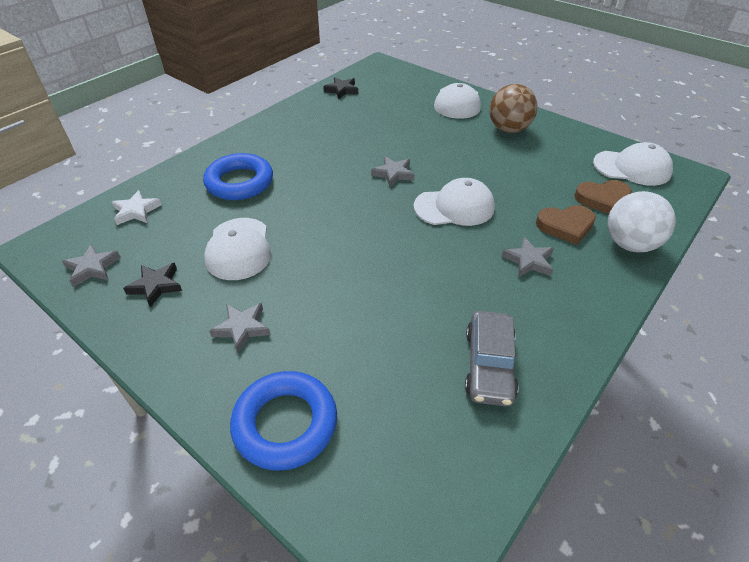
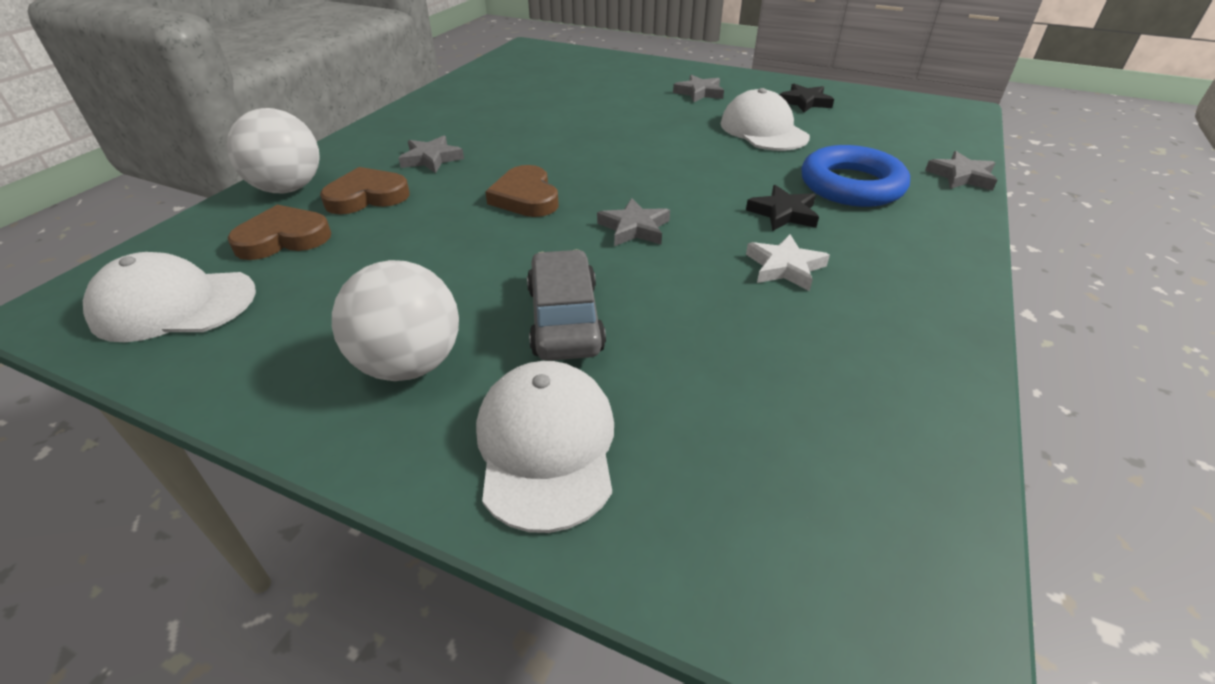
camera: 165 degrees right, 5 degrees down
(92, 268) = (881, 104): grey star -> grey star (961, 176)
(136, 211) = (925, 143): white star -> white star (785, 267)
(285, 424) = (627, 68): blue ring -> none
(341, 90) = (907, 434): black star -> black star (783, 213)
(454, 207) = (526, 197): white cap -> brown heart
(489, 365) = (485, 99): grey car -> grey car (565, 319)
(508, 129) = (409, 364): brown ball -> white ball

